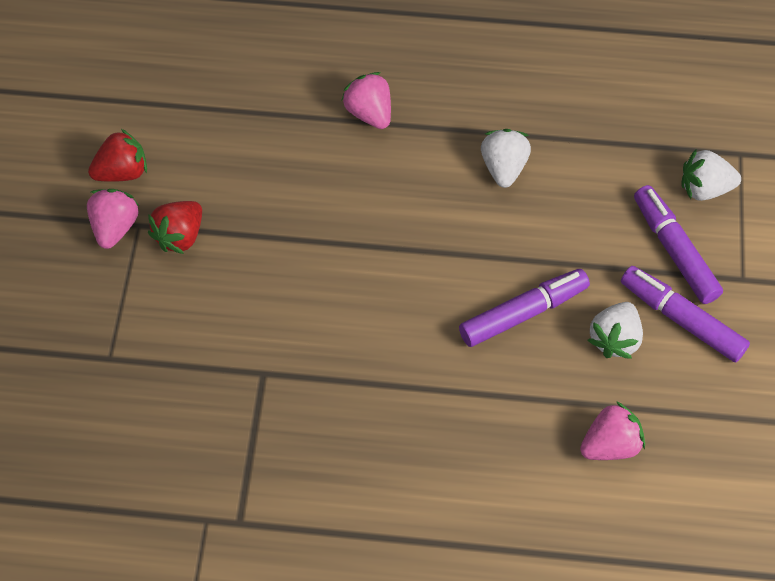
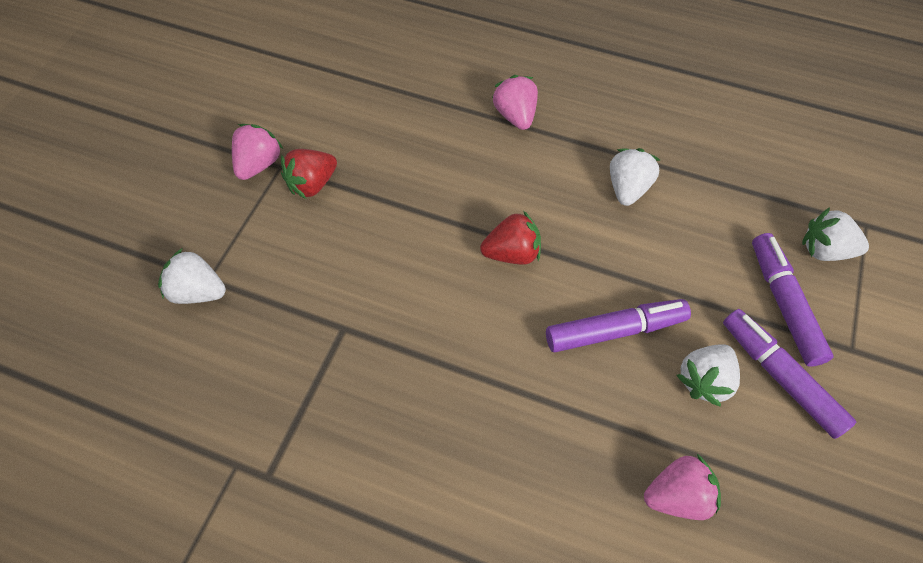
camera: 15 degrees right, 0 degrees up
(105, 372) = (198, 291): none -> white strawberry
(122, 172) = (283, 119): red strawberry -> red strawberry (512, 253)

